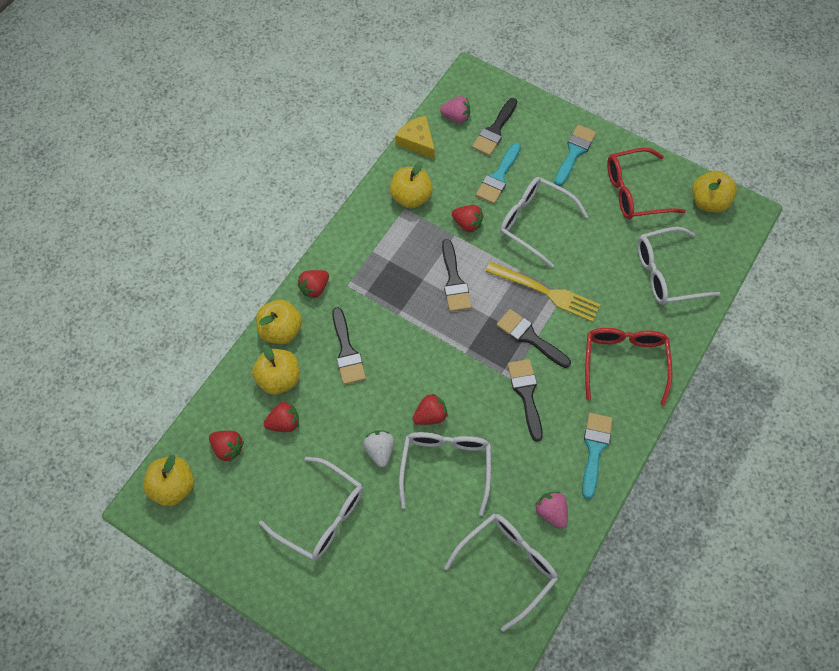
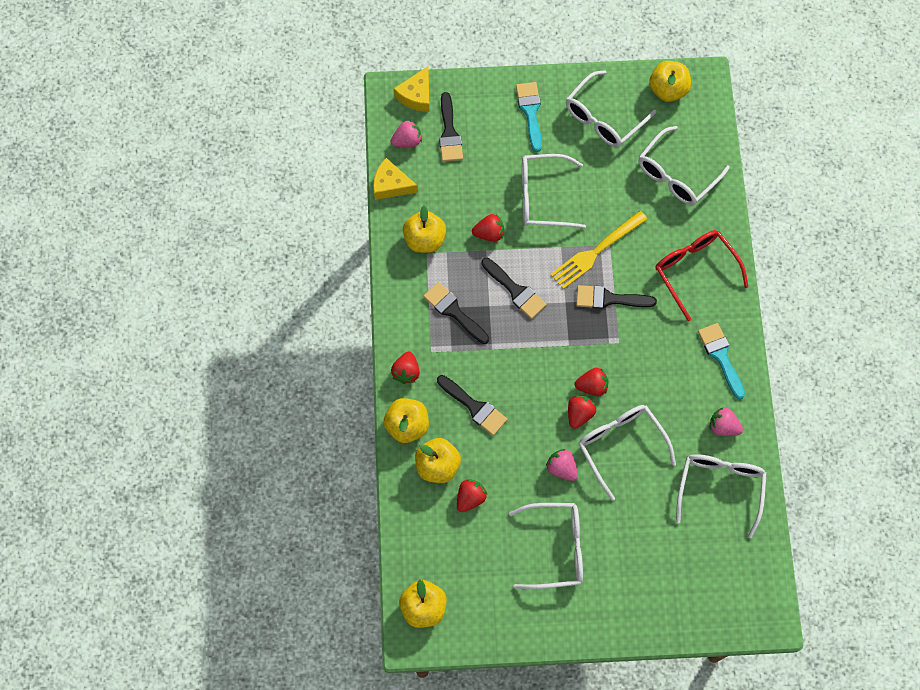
camera: 35 degrees left, 5 degrees up
(228, 448) = (442, 548): red strawberry -> red strawberry (592, 386)
(380, 450) = (561, 468): white strawberry -> pink strawberry
(490, 88) = (416, 95): none -> yellow cheese
(498, 177) = (484, 175): turquoise brush -> none
(526, 394) = (639, 347): black brush -> black brush (453, 311)
(547, 292) = (596, 252): yellow fork -> yellow fork turned 150 degrees clockwise
(634, 192) = (603, 118): red glasses -> white glasses

